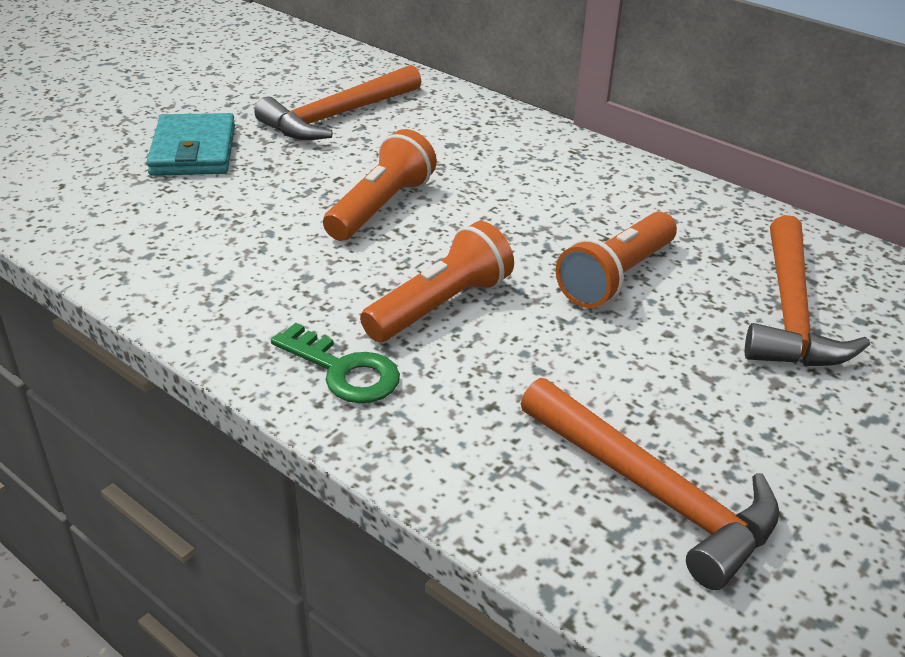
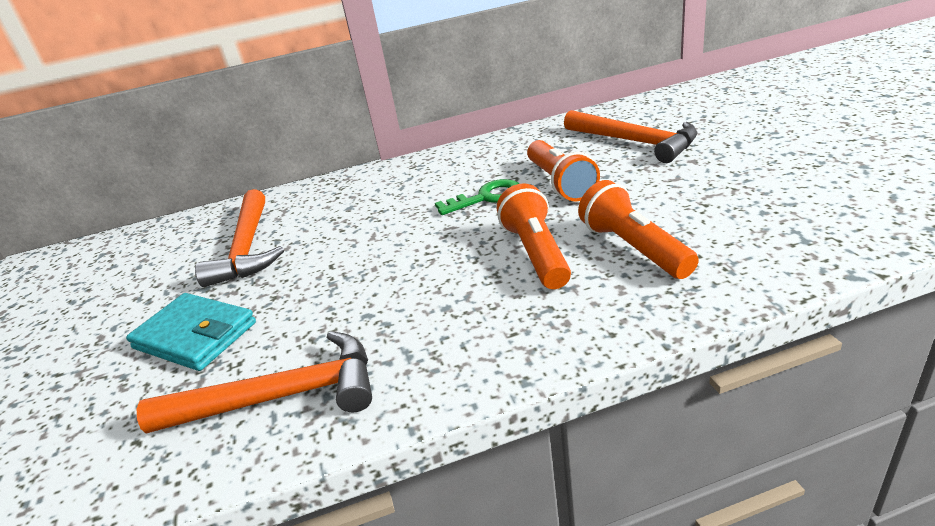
camera: 50 degrees left, 5 degrees down
(344, 371) = (581, 312): green key -> green key (486, 197)
(380, 207) = (392, 253): orange flashlight -> orange flashlight (633, 248)
(652, 491) = (771, 219): orange hammer -> orange hammer (280, 397)

